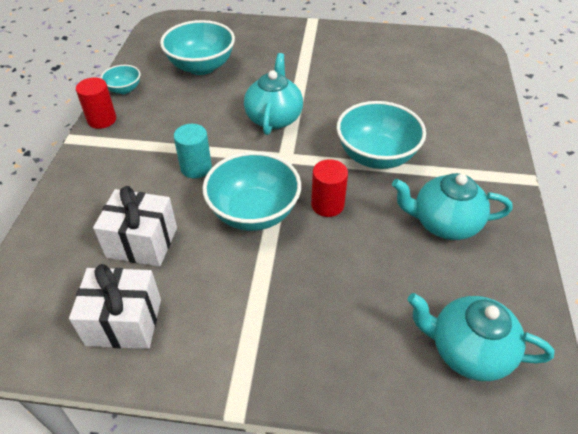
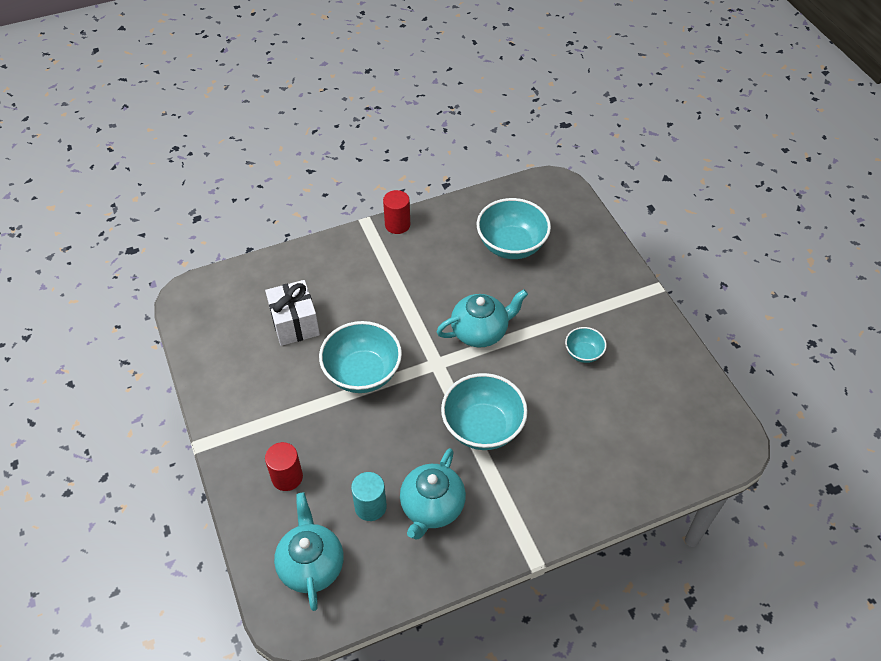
camera: 60 degrees right, 5 degrees up
(124, 89) = (442, 215): turquoise bowl -> turquoise bowl (583, 353)
(124, 322) = (228, 353): white gift -> none
(196, 168) = (385, 312): turquoise cylinder -> turquoise cylinder (370, 506)
(327, 205) = (401, 417): red cylinder -> red cylinder (287, 477)
(444, 223) = (432, 507): turquoise teapot -> turquoise teapot turned 135 degrees counterclockwise

